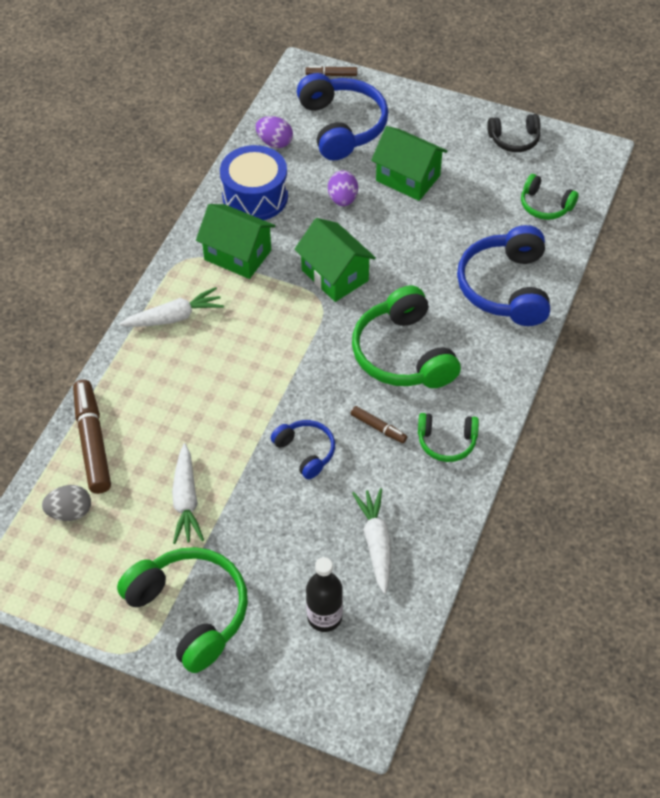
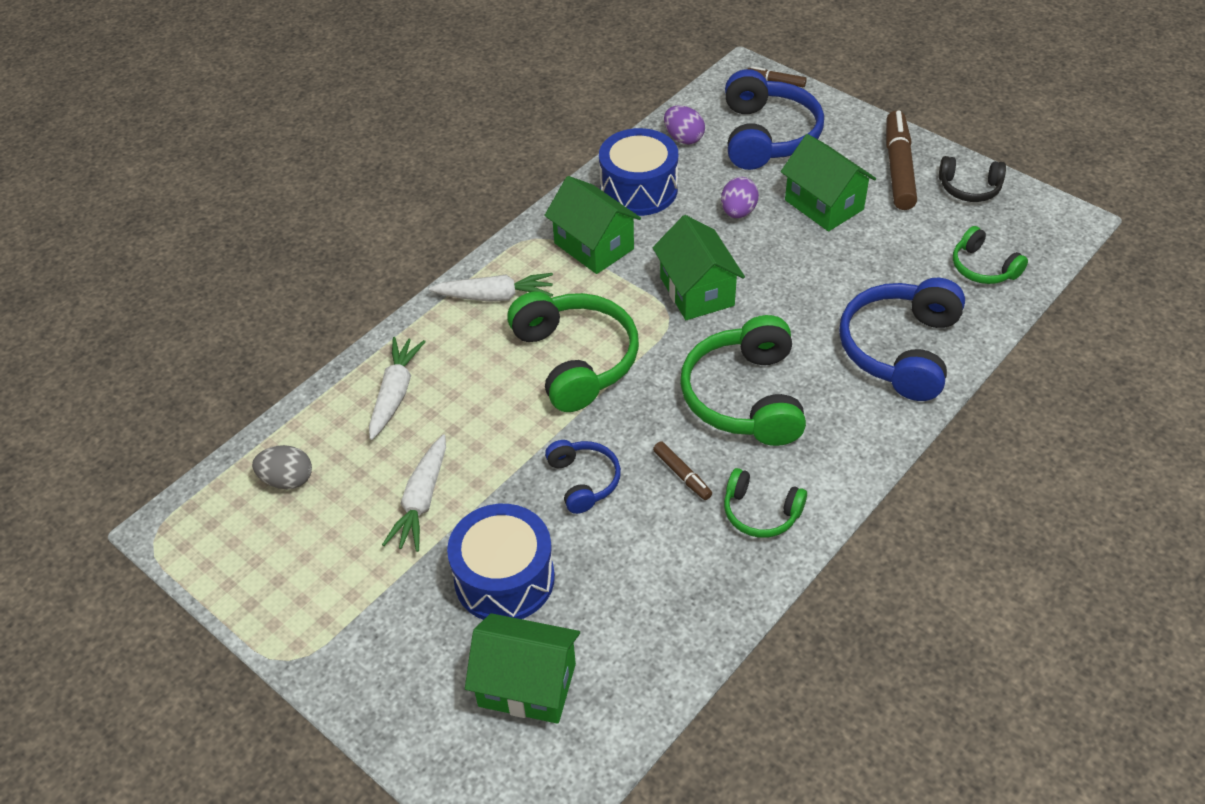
camera: 20 degrees right, 5 degrees down
(92, 442) = (347, 409): brown marker -> brown marker (898, 168)
(190, 612) = (371, 632): green headphones -> green headphones (576, 360)
(275, 543) = (504, 578): none -> blue drum
(324, 617) = (527, 685): black bottle -> green house
(376, 542) = (626, 611): white carrot -> white carrot (395, 393)

